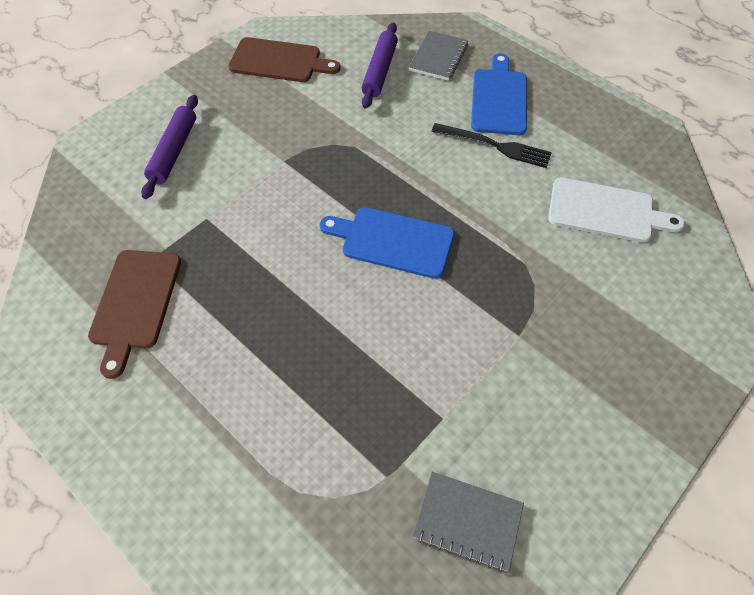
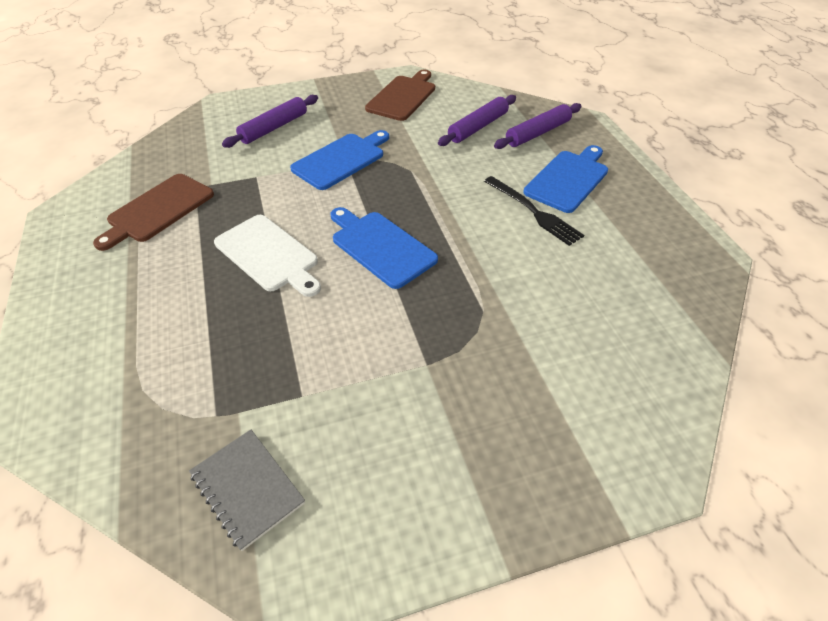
camera: 30 degrees right, 10 degrees down
(278, 162) = (341, 160): none -> blue cutting board
(279, 61) = (403, 97): brown cutting board -> brown cutting board turned 105 degrees counterclockwise
(438, 57) = (538, 133): grey notebook -> purple rolling pin
(605, 211) = (601, 302): white cutting board -> white cutting board (268, 255)

